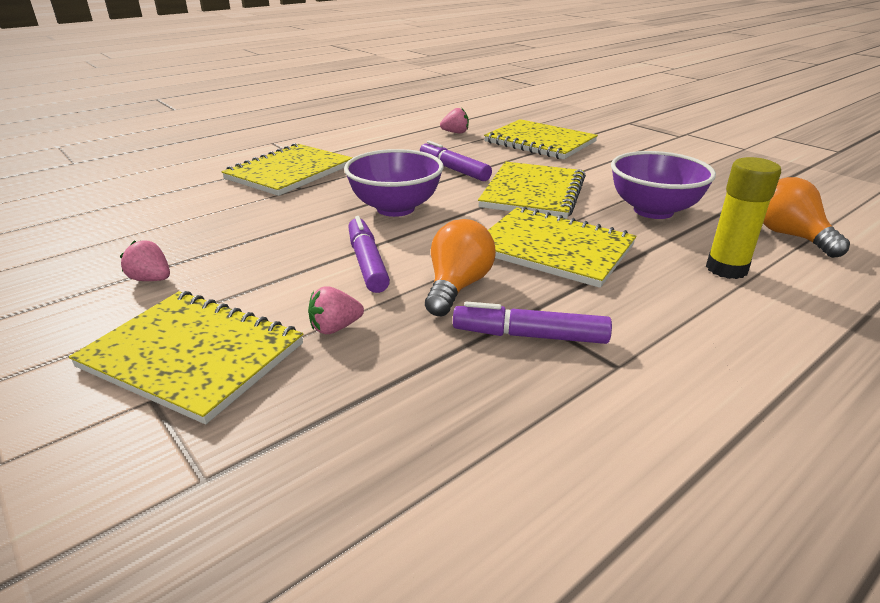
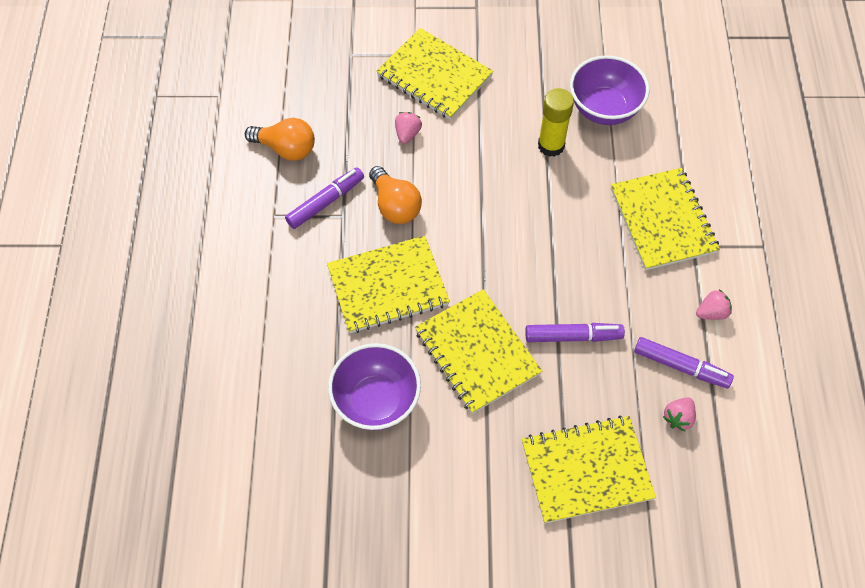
camera: 130 degrees right, 30 degrees up
(151, 279) = (530, 83): pink strawberry -> pink strawberry (711, 312)
(192, 356) = (434, 76): yellow notebook -> yellow notebook turned 60 degrees clockwise
(367, 263) = (461, 182): purple marker -> purple marker (680, 366)
(395, 208) = (527, 244): purple bowl -> purple bowl (604, 109)
(726, 269) = (280, 353): yellow glue stick -> yellow glue stick (551, 145)
(790, 236) = (267, 443): orange light bulb -> orange light bulb (286, 149)

